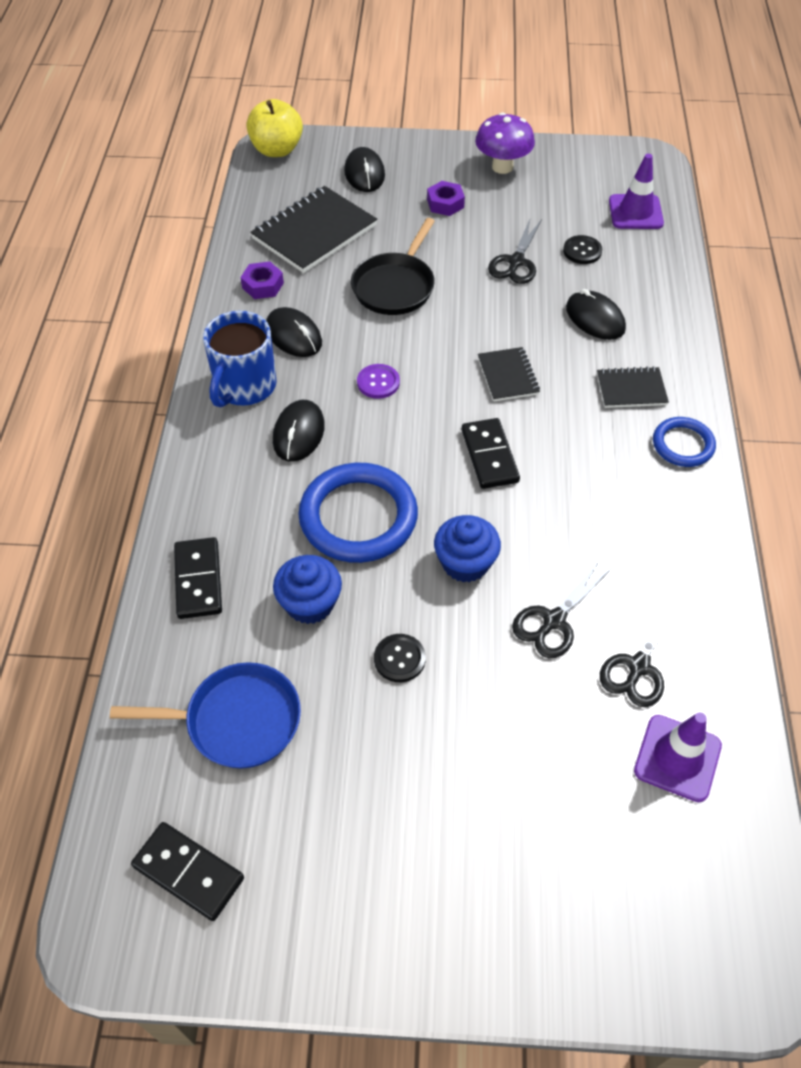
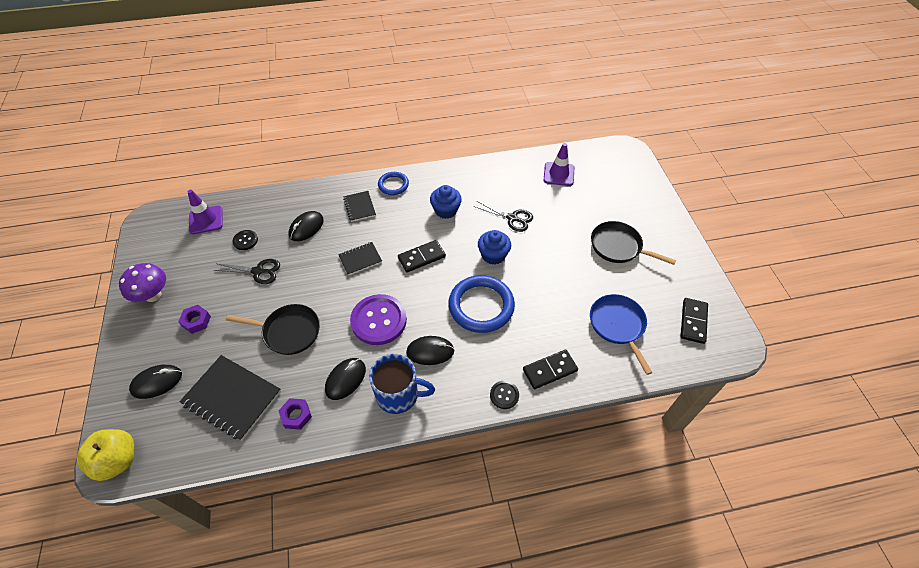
camera: 105 degrees left, 0 degrees up
(310, 603) = (542, 313): blue cupcake -> blue cupcake (446, 210)
(378, 382) = (379, 320): purple button -> purple button, size x2.08
(399, 659) = (556, 270): black button -> black button (504, 395)
(424, 804) = (618, 247): none -> black pan
(638, 666) = (523, 189): black scissors -> none

